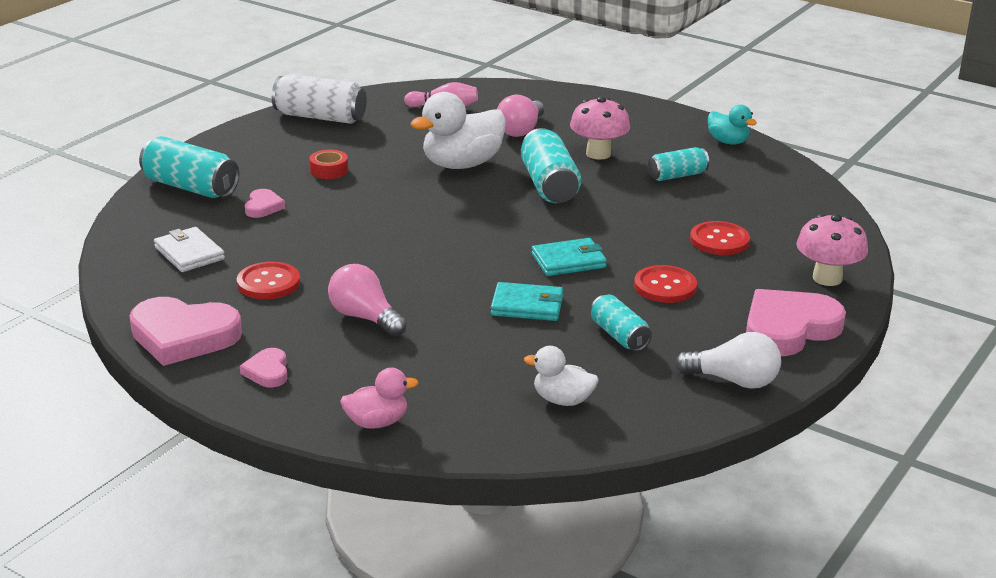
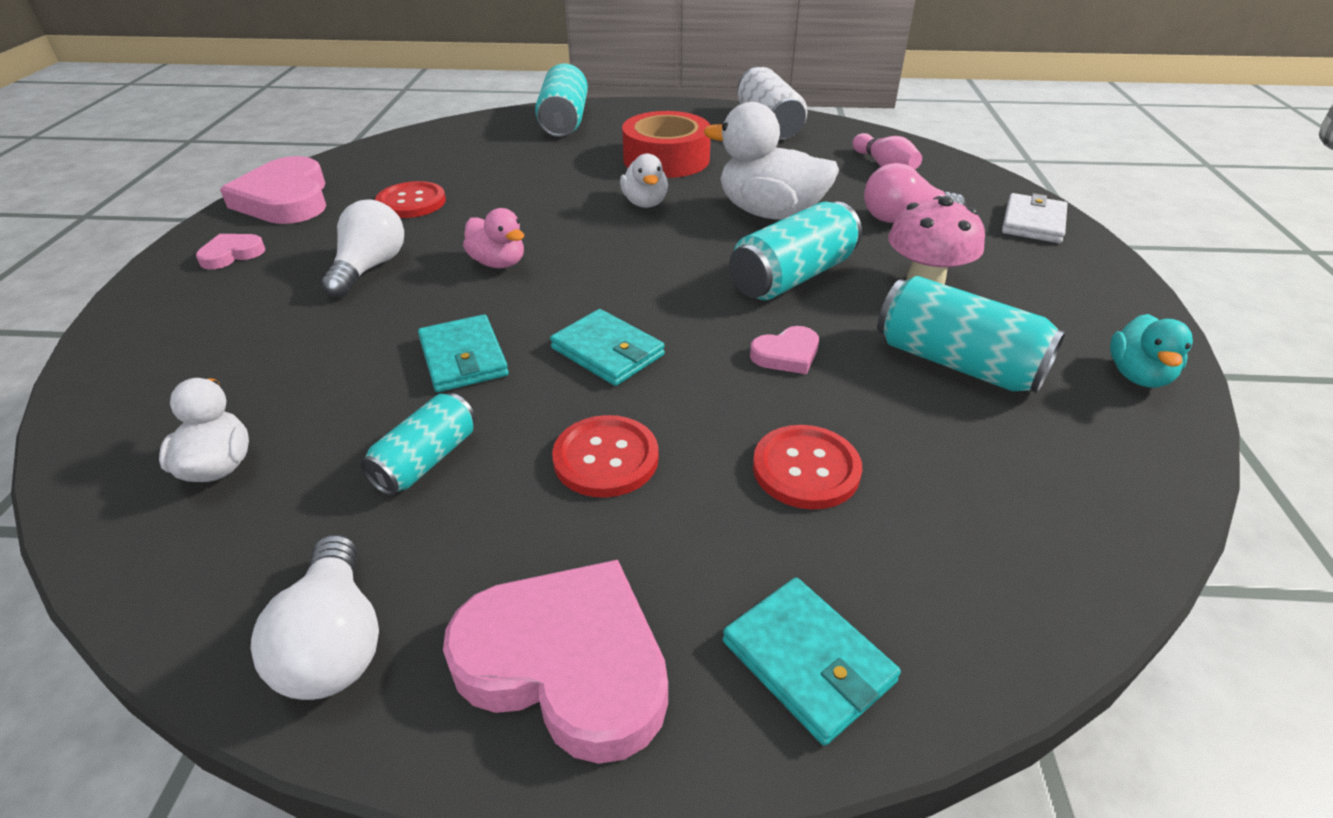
camera: 60 degrees right, 10 degrees up
(189, 253) = (442, 156): white wallet -> white wallet (1033, 222)
(263, 207) = (559, 156): pink heart -> pink heart (786, 354)
(329, 170) = (666, 159): red tape -> red tape, size x2.05
(365, 317) = (370, 268): pink light bulb -> white light bulb
(377, 422) = (135, 345): pink duck -> pink duck (498, 263)
(392, 198) = (645, 203): none -> white duck
(677, 176) = (957, 363): turquoise can -> turquoise can, size x1.64
(827, 278) = (808, 661): pink mushroom -> turquoise wallet

